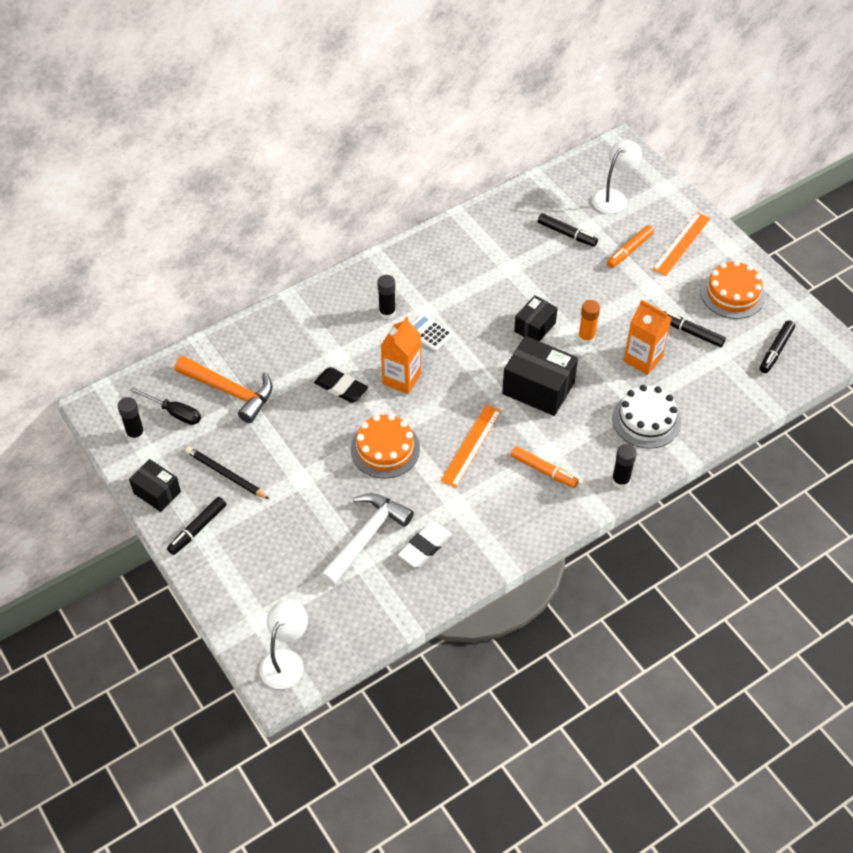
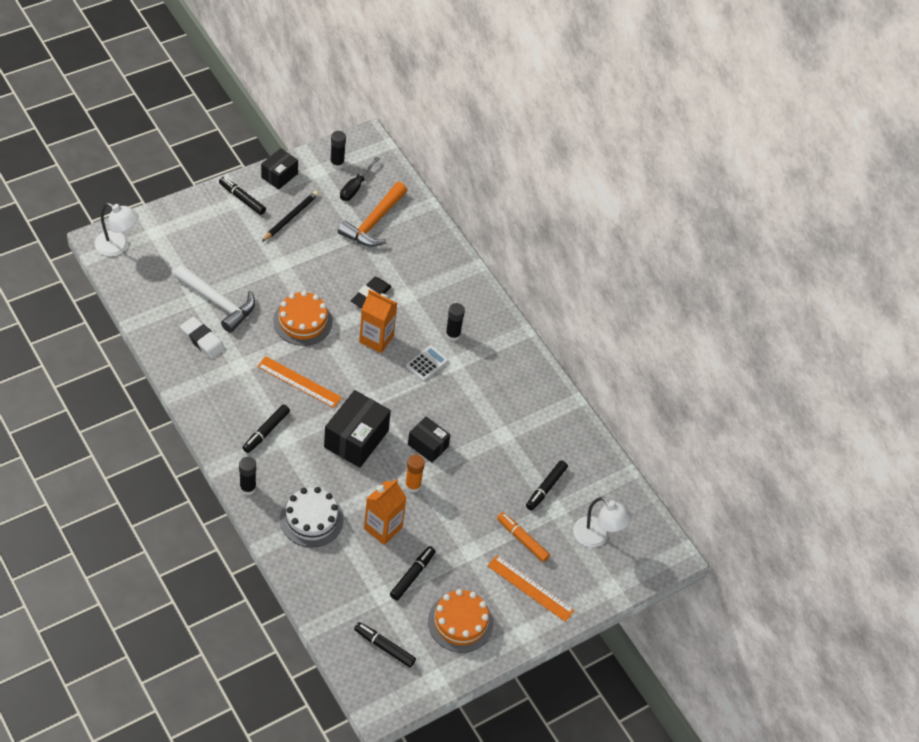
camera: 85 degrees right, 0 degrees up
(543, 470) = (266, 431): orange marker -> black marker

